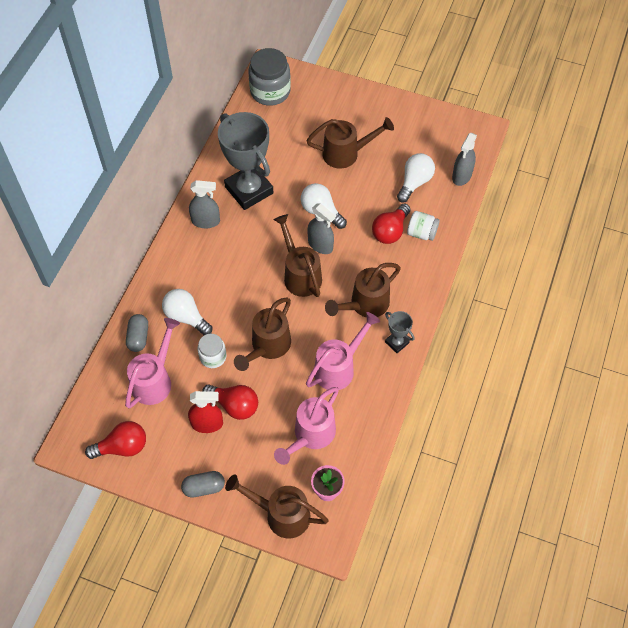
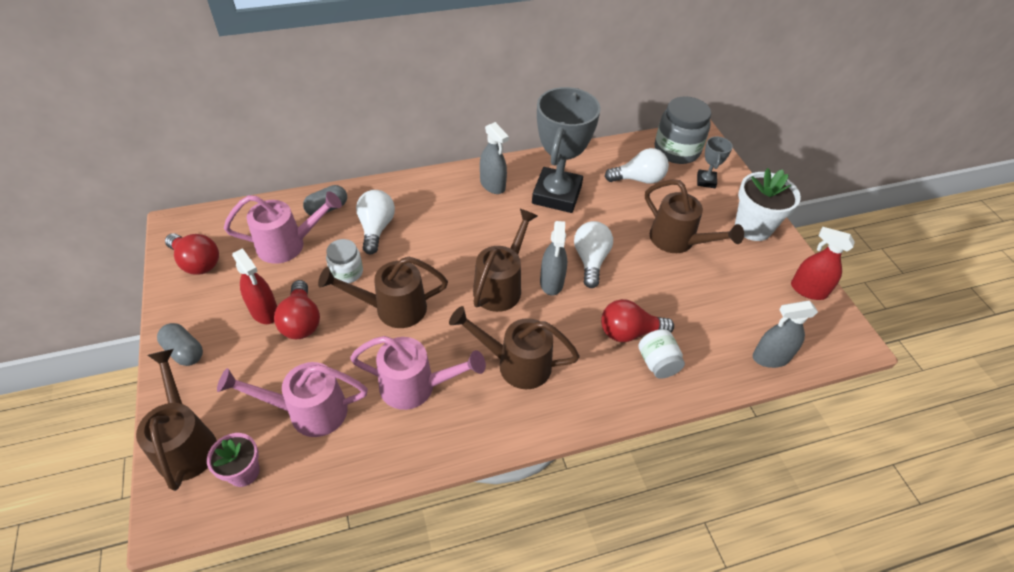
camera: 50 degrees right, 10 degrees down
(369, 106) = (753, 227): none -> white flower pot
(397, 342) = (494, 425): grey trophy -> grey trophy (706, 181)
(414, 182) = (711, 318): white light bulb -> white light bulb (638, 179)
(435, 119) = (808, 290): none -> red spray bottle

